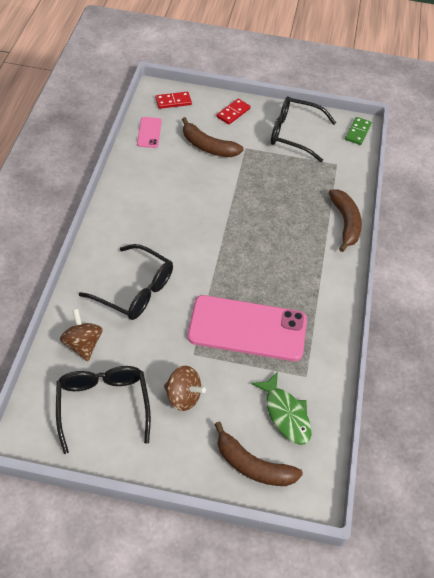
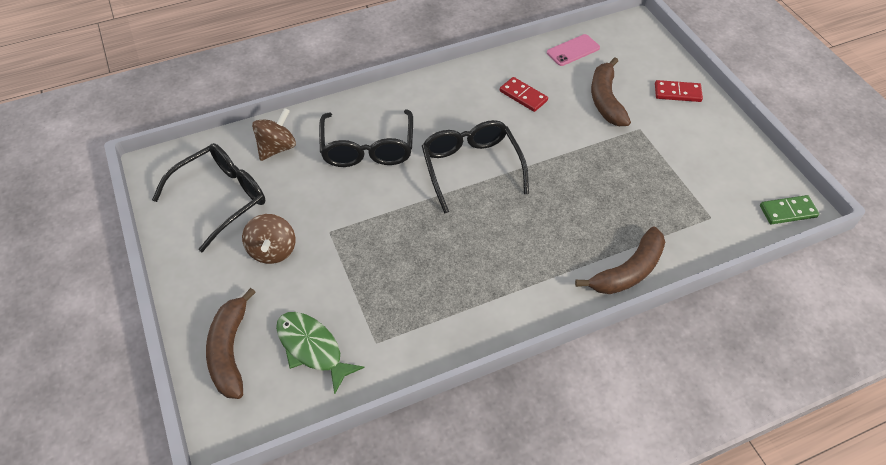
camera: 60 degrees right, 0 degrees up
(173, 101) = (635, 43): red domino -> red domino (523, 96)
(247, 328) = (396, 258): pink phone -> none
(286, 414) = (312, 348): green fish -> green fish turned 105 degrees clockwise
(294, 134) = (710, 156): black glasses -> black glasses (471, 167)

